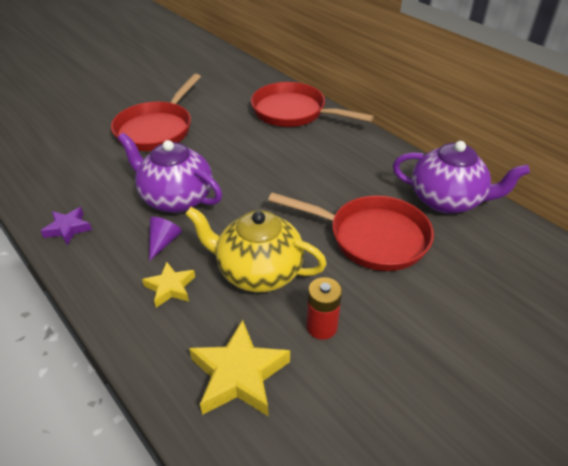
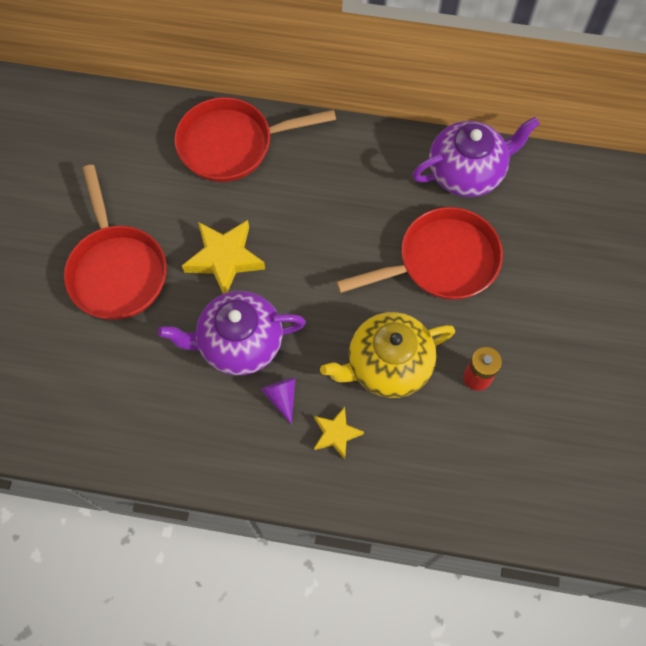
camera: 40 degrees left, 25 degrees up
(68, 228) = (181, 450): purple star -> none
(239, 375) = (458, 461): yellow star -> yellow star (224, 259)

